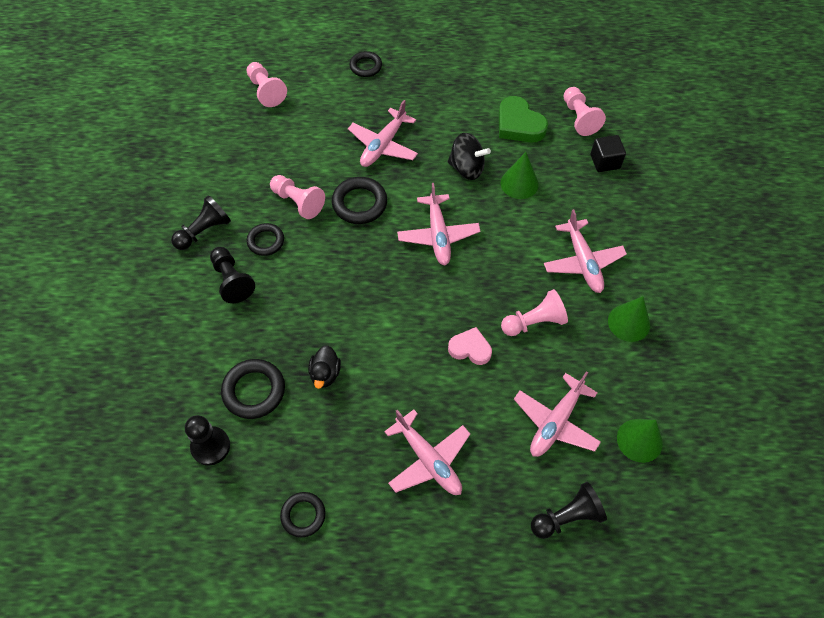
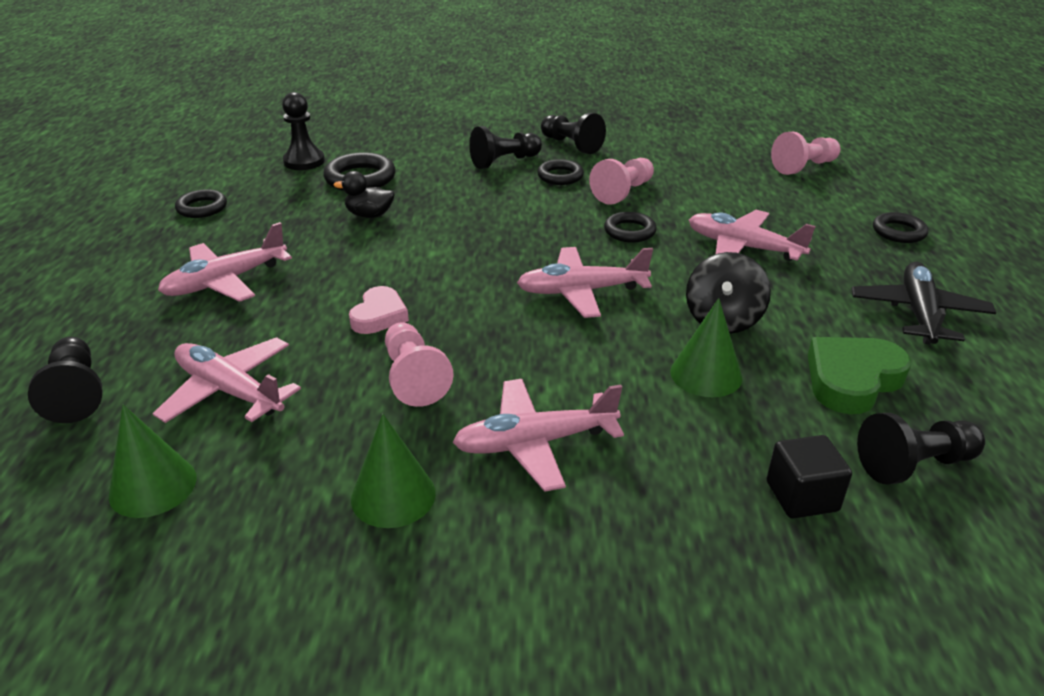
camera: 90 degrees right, 25 degrees down
(359, 203) = (629, 231): black ring -> black ring, size x0.66
(457, 83) = (918, 313): none -> black plane
(579, 118) = (914, 465): pink pawn -> black pawn

